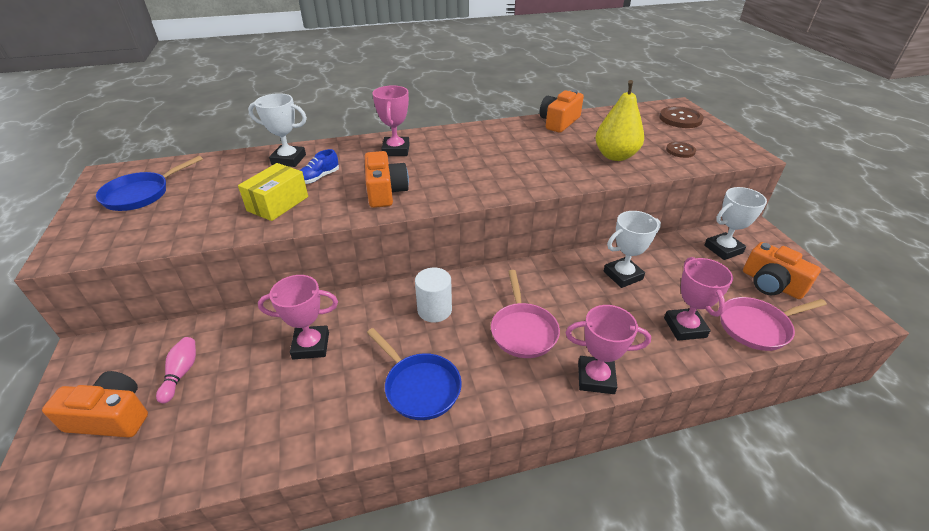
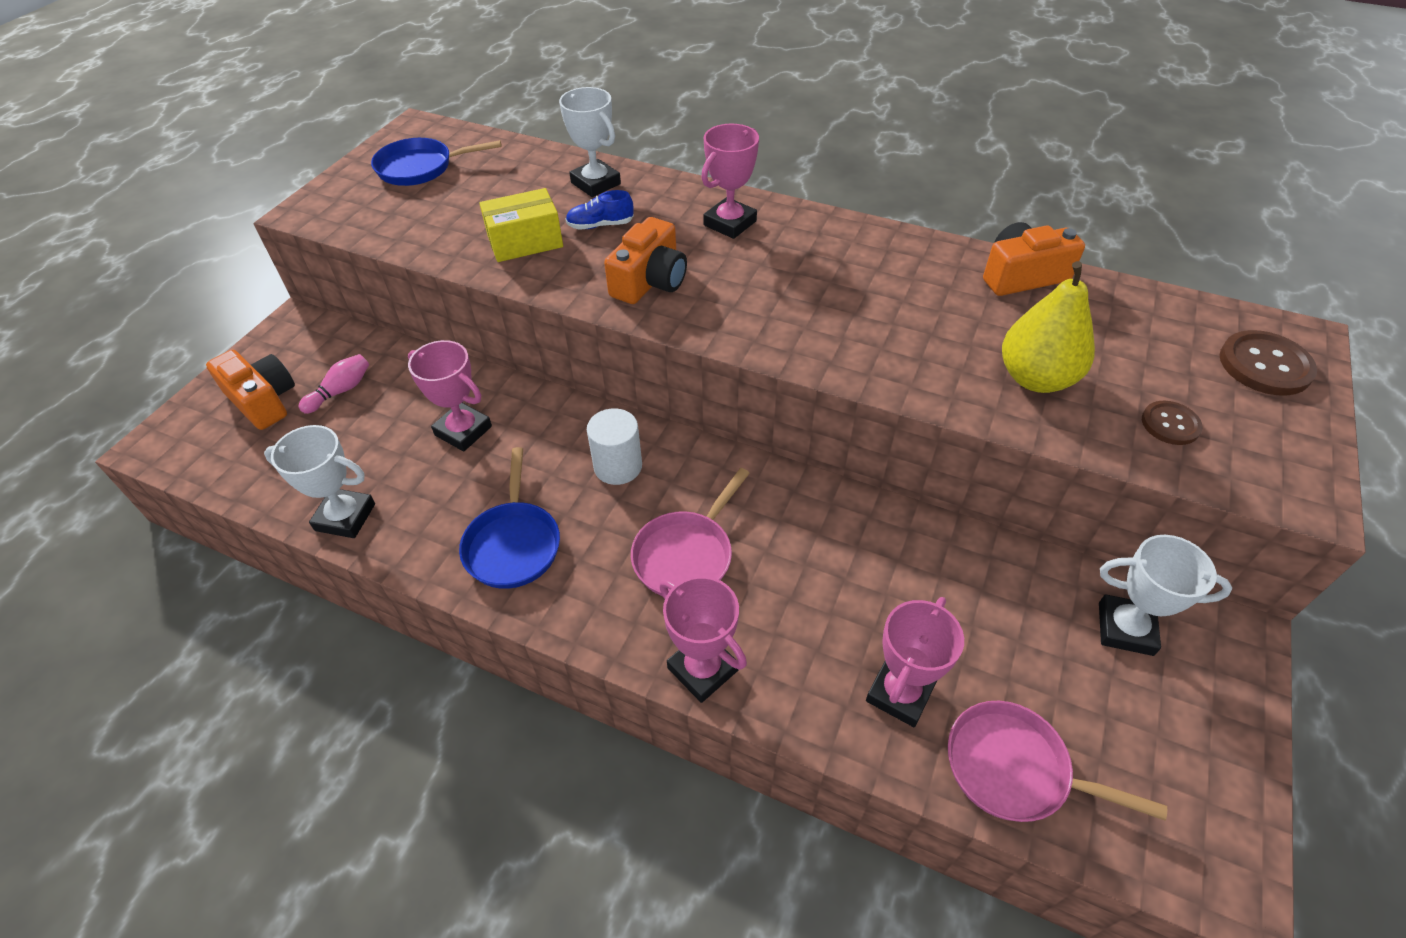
camera: 40 degrees right, 10 degrees up
(622, 275) = (903, 567): white trophy -> white trophy (345, 517)
(771, 284) = (1134, 731): orange camera -> none

